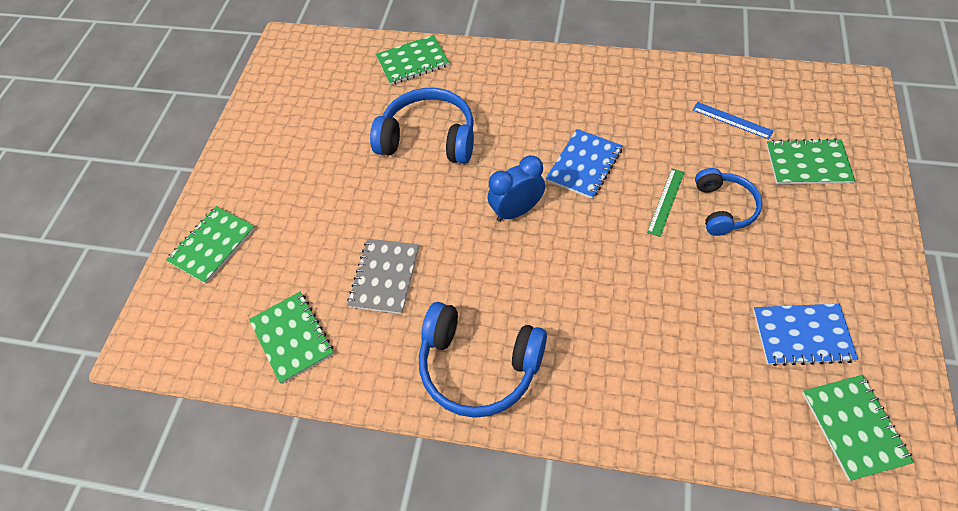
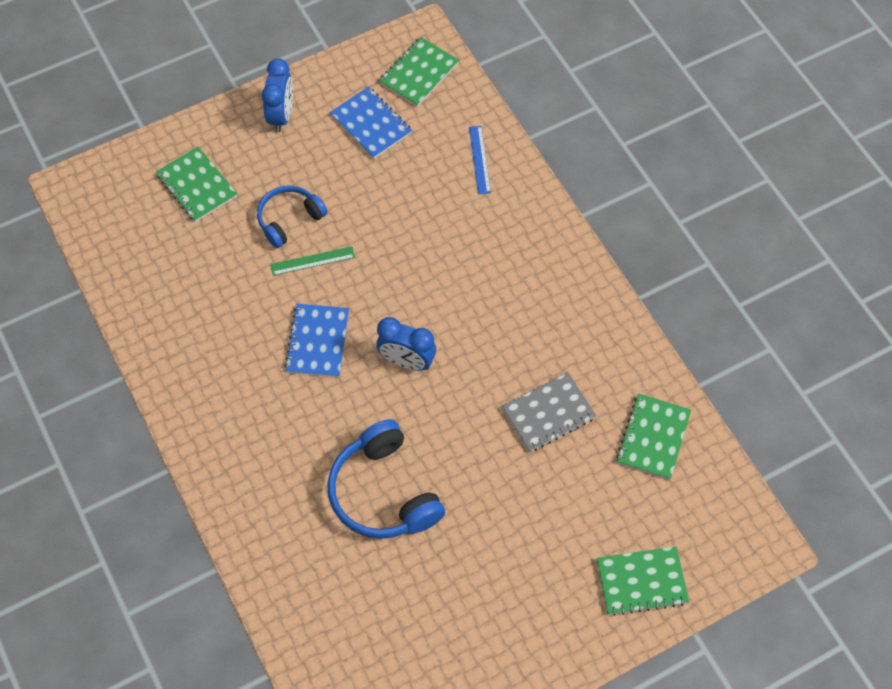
camera: 135 degrees left, 5 degrees up
(412, 62) = (294, 591): green notebook -> none
(478, 366) = (560, 295): blue headphones -> none
(584, 165) = (318, 341): blue notebook -> blue notebook turned 75 degrees counterclockwise
(732, 120) = (181, 260): blue ruler -> blue ruler (479, 159)
(860, 266) = (281, 115): none -> blue clock

